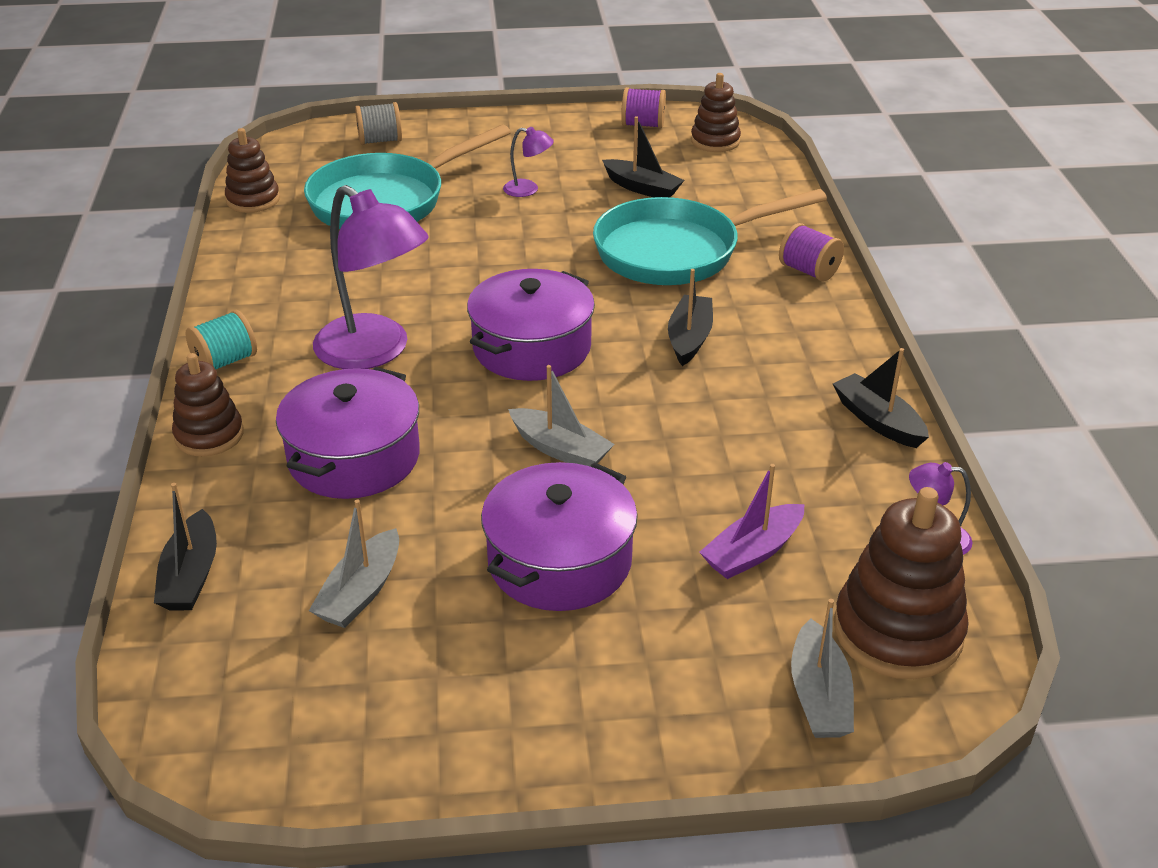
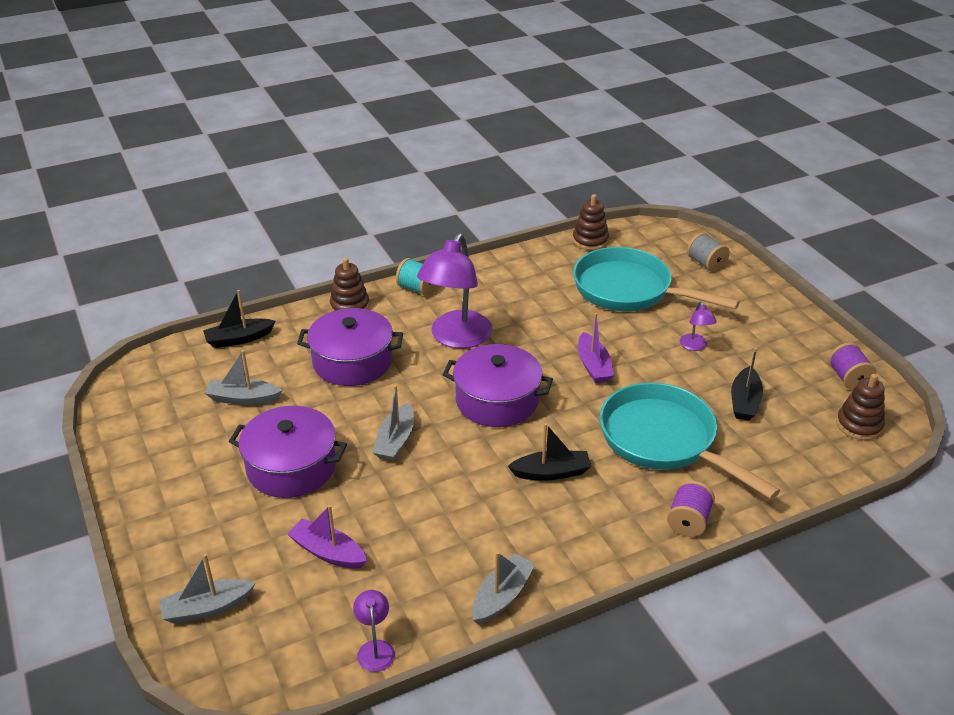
camera: 70 degrees right, 0 degrees up
(514, 262) = (593, 366): none -> purple boat
(877, 421) = (502, 596): black boat -> grey boat
(897, 631) = (273, 640): brown stacking toy -> none

